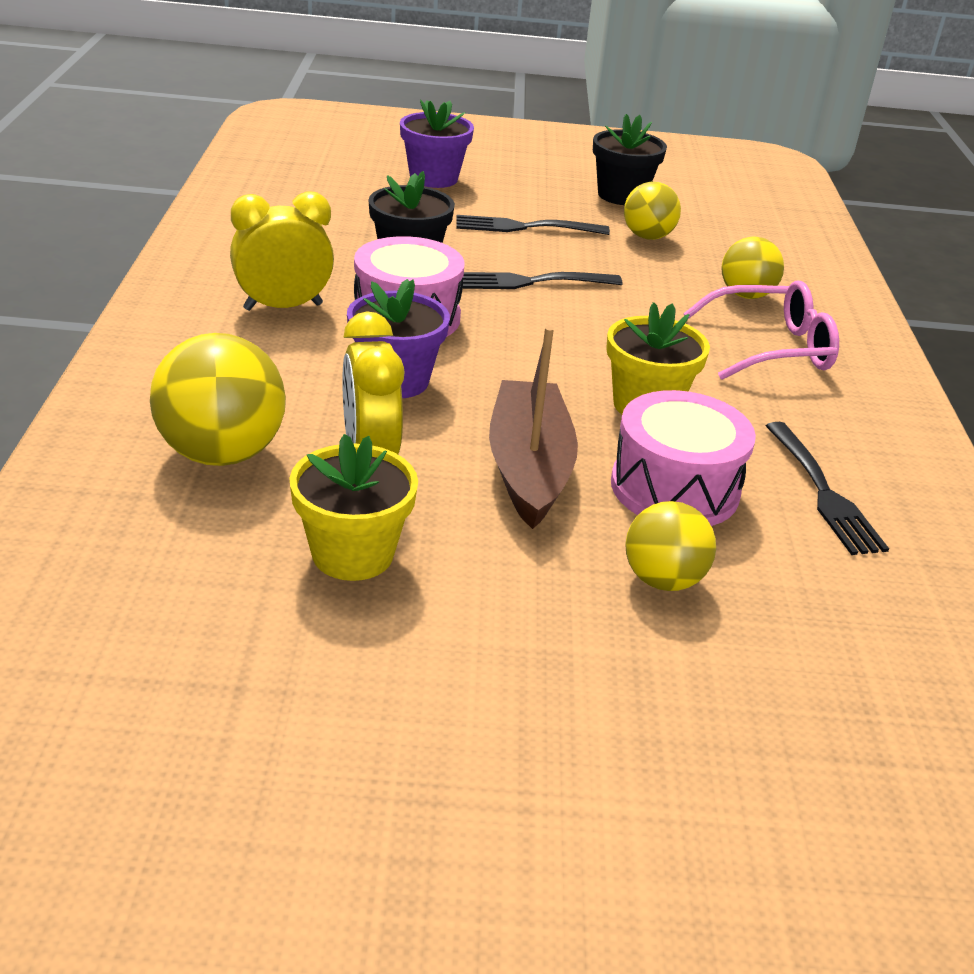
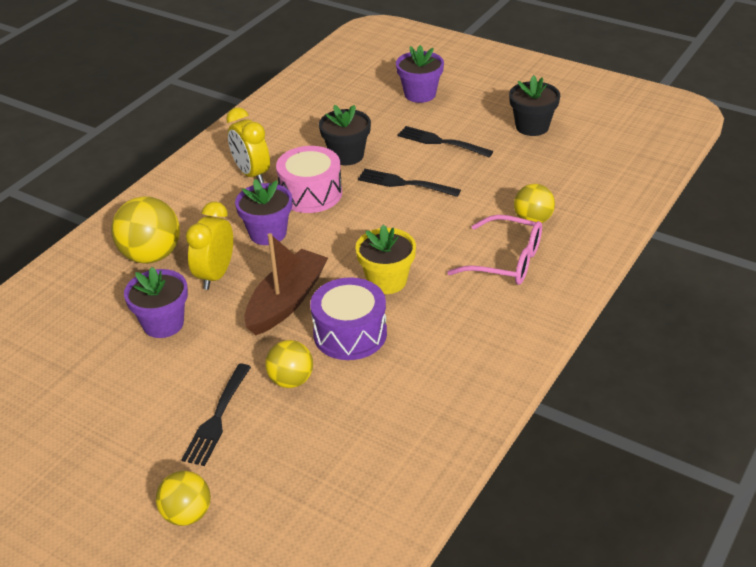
camera: 35 degrees right, 5 degrees up
(283, 307) = (252, 174): yellow clock -> yellow clock turned 135 degrees counterclockwise
(352, 554) = (163, 324): yellow flower pot -> purple flower pot
(647, 237) = (514, 163): yellow ball -> yellow ball (187, 514)
(674, 488) = (350, 334): pink drum -> purple drum
(822, 491) = (430, 359): black fork -> black fork (217, 417)

